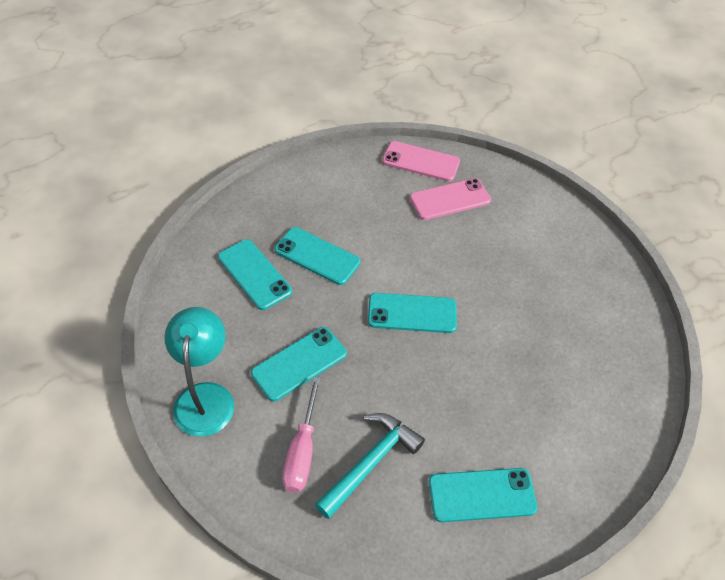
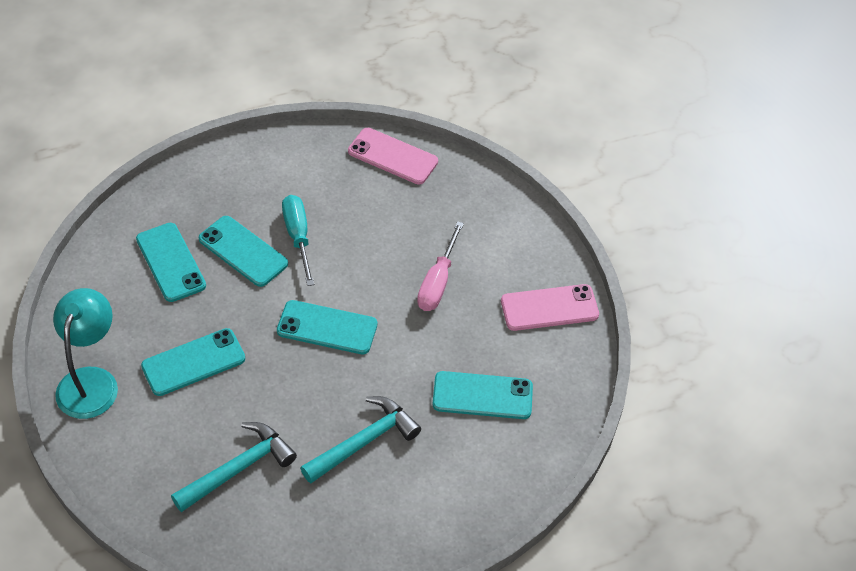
camera: 10 degrees right, 0 degrees up
(302, 451) = (174, 447): pink screwdriver -> pink screwdriver (438, 282)
(362, 237) = (298, 237): none -> turquoise screwdriver
(450, 199) = (411, 206): pink phone -> pink phone (549, 308)
(480, 415) = (364, 441): none -> turquoise hammer
(482, 495) = (339, 516): turquoise phone -> turquoise phone (482, 396)

